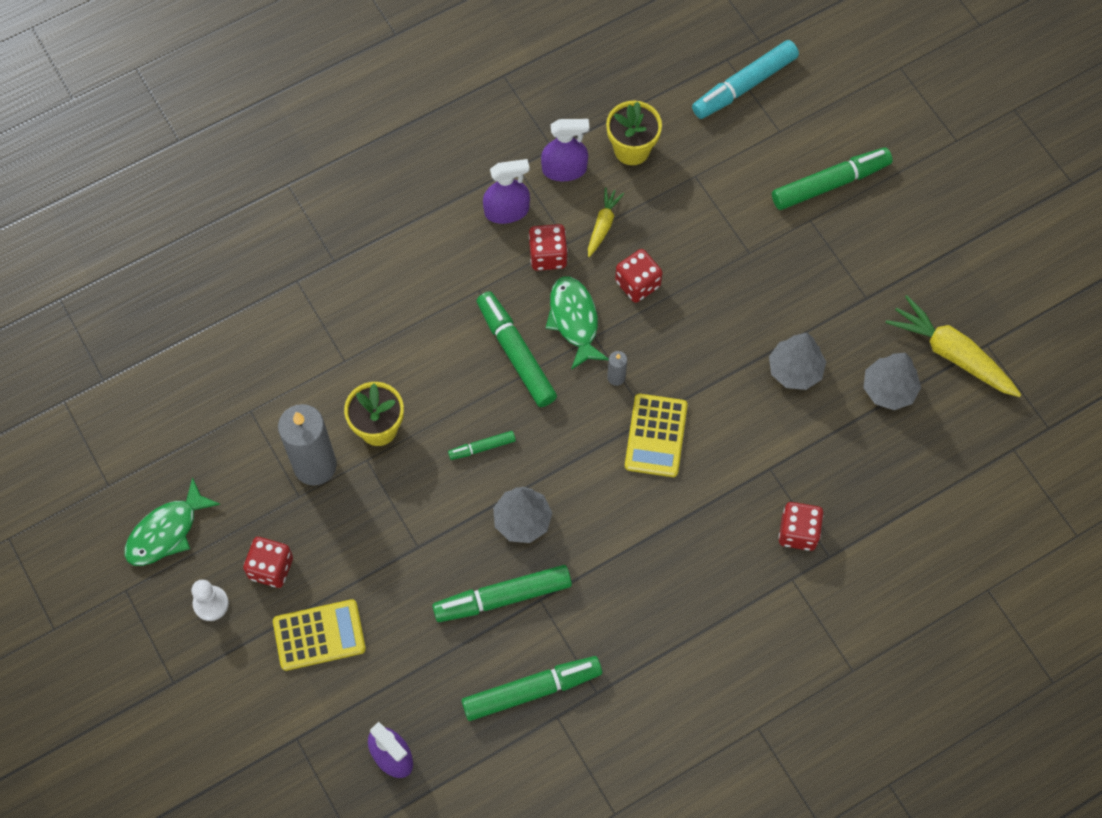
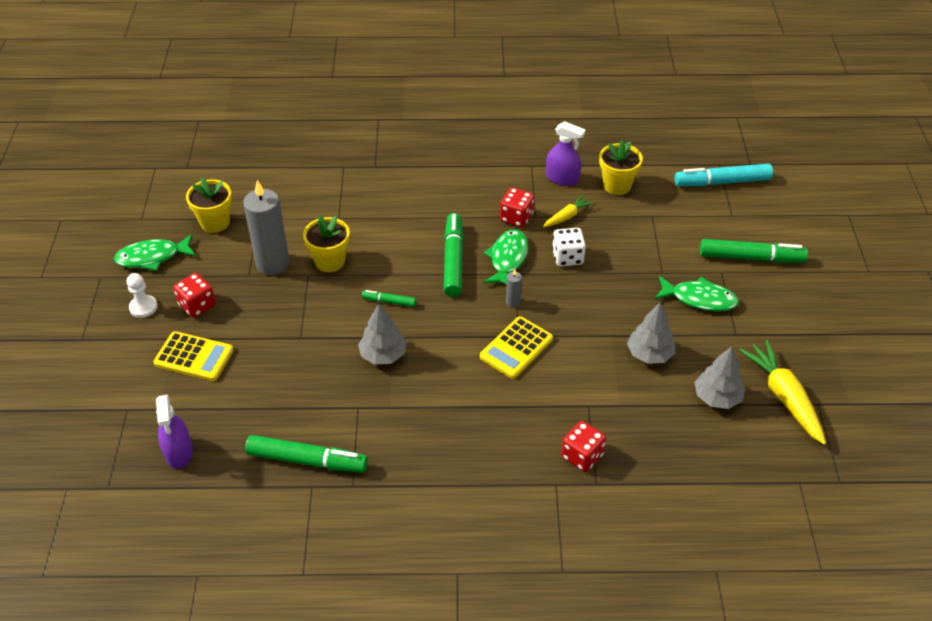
camera: 30 degrees right, 20 degrees down
(203, 443) = (215, 222): none -> yellow flower pot
(502, 597) = (333, 394): green marker -> none
(507, 211) = (506, 184): purple spray bottle -> none
(637, 284) = (567, 257): red dice -> white dice
(806, 269) = (699, 299): none -> green fish

